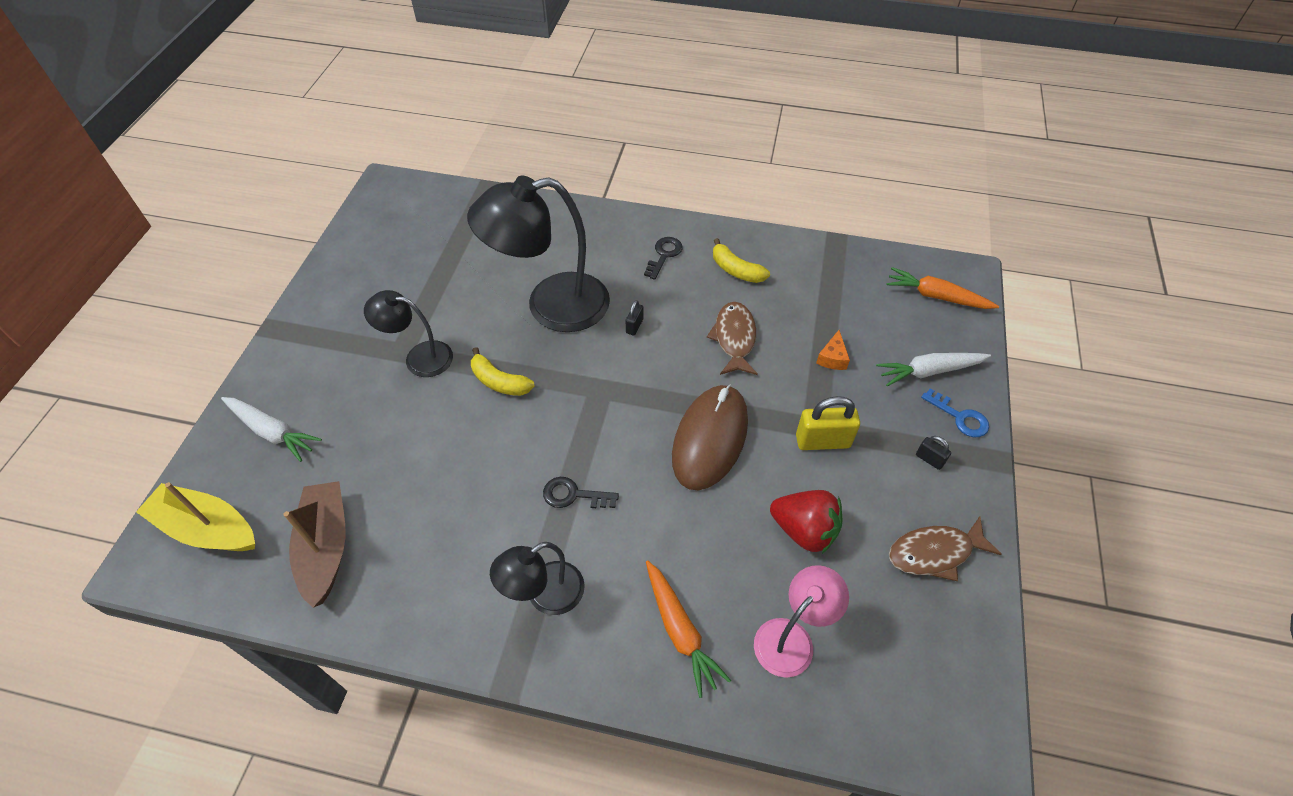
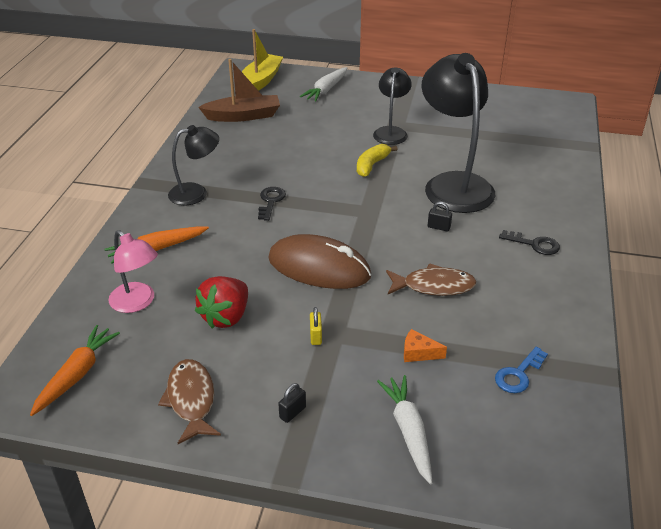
camera: 90 degrees right, 15 degrees down
(544, 595) = (196, 193): black lamp -> black lamp turned 105 degrees clockwise
(736, 270) = (527, 291): yellow banana -> none
(822, 441) = (316, 336): yellow padlock -> yellow padlock, size x0.52
(936, 296) = (531, 459): orange carrot -> orange carrot (77, 374)
(960, 417) = (346, 448): blue key -> blue key (518, 374)

